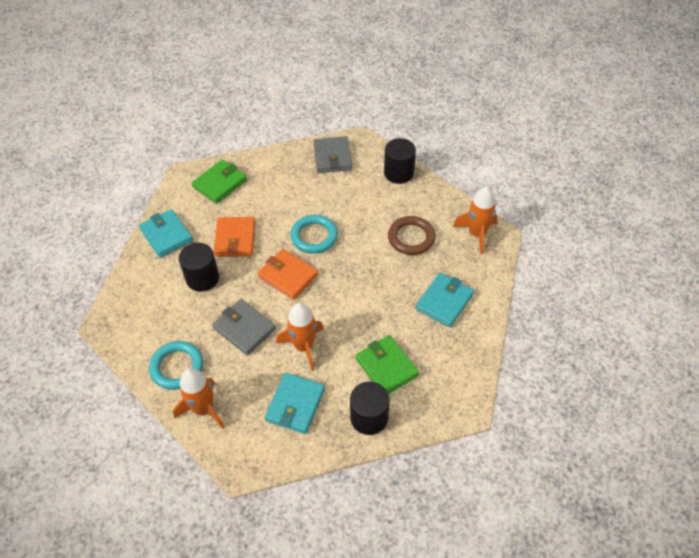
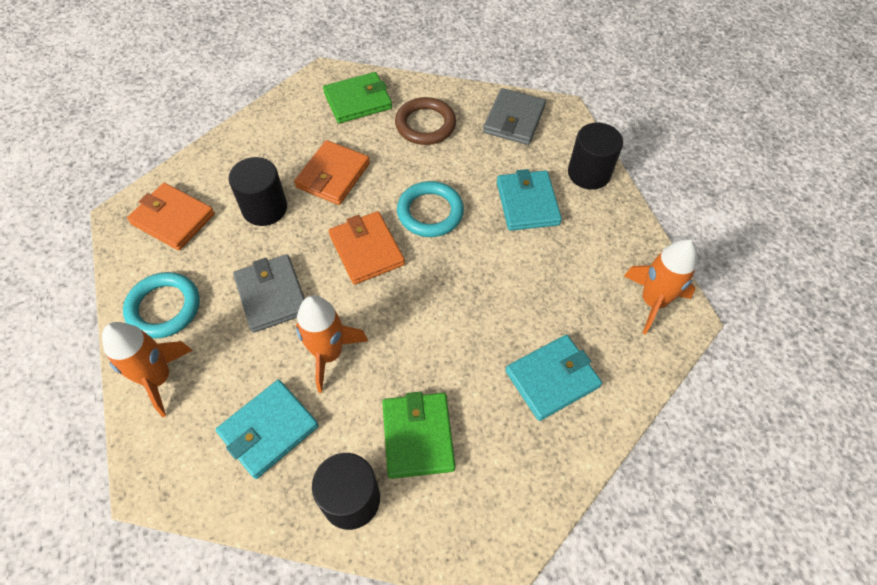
camera: 25 degrees right, 5 degrees up
(142, 311) = (173, 219): none -> orange wallet
(166, 235) = (258, 138): turquoise wallet -> turquoise wallet (527, 203)
(411, 238) = (556, 267): brown ring -> brown ring (425, 125)

